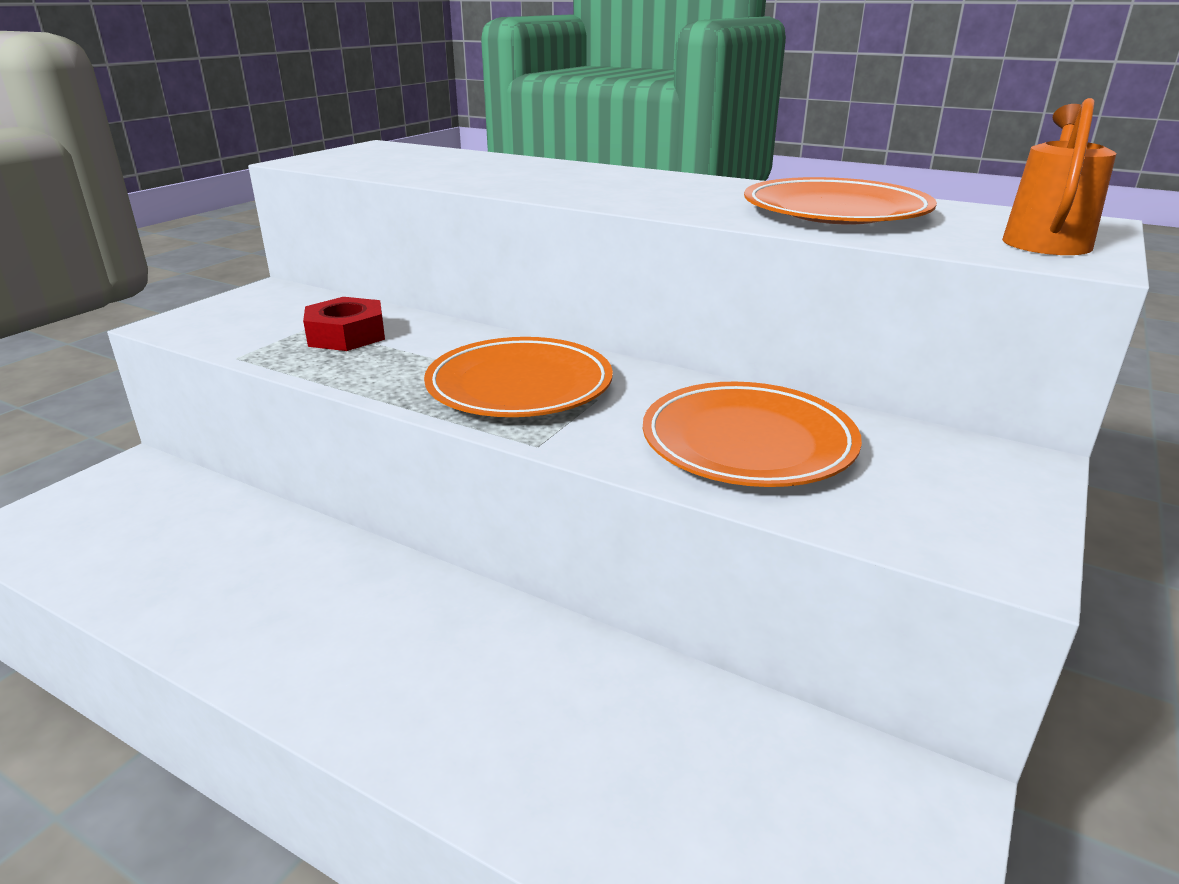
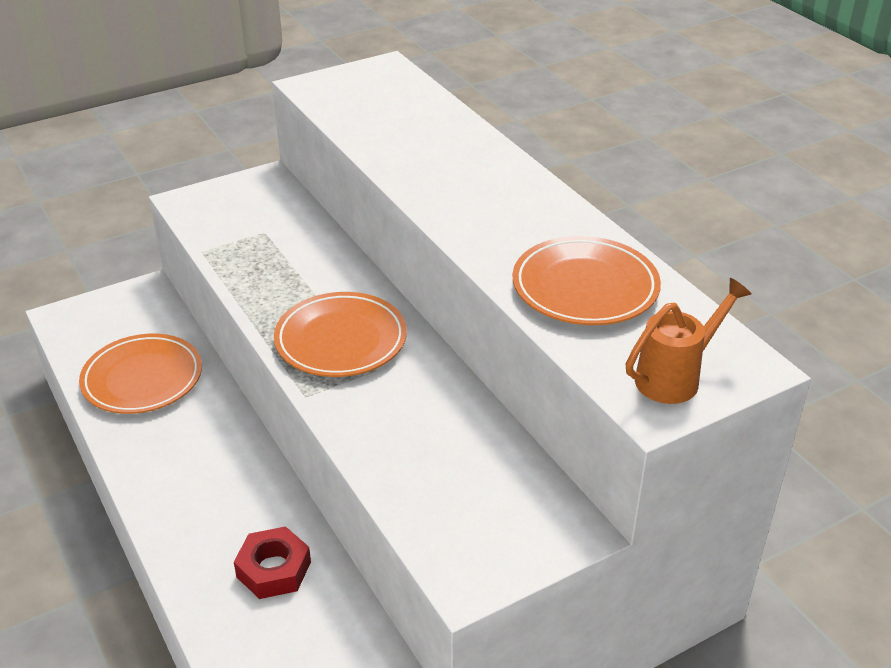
camera: 30 degrees right, 10 degrees up
(347, 335) = (279, 249): red nut -> red nut (274, 569)
(748, 443) = (426, 443): orange plate -> orange plate (142, 379)

